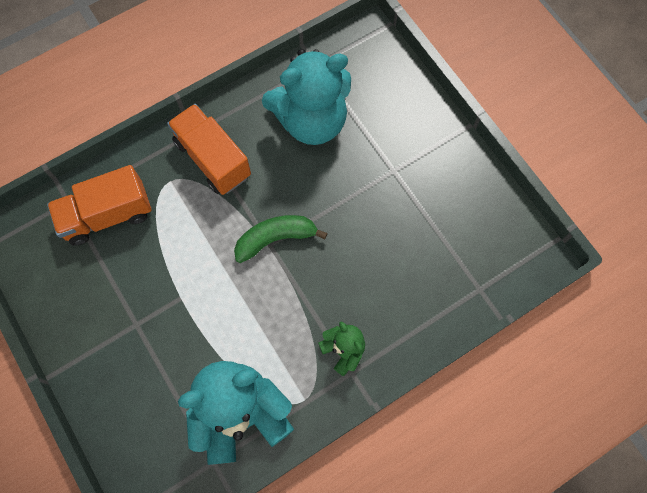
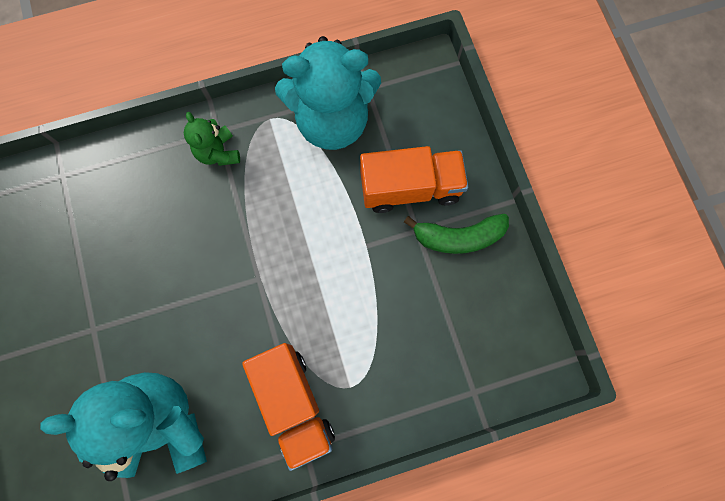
camera: 165 degrees left, 5 degrees up
(107, 215) = (429, 362): orange truck -> orange truck (410, 188)
(275, 238) = (250, 284): green banana -> green banana (458, 237)

